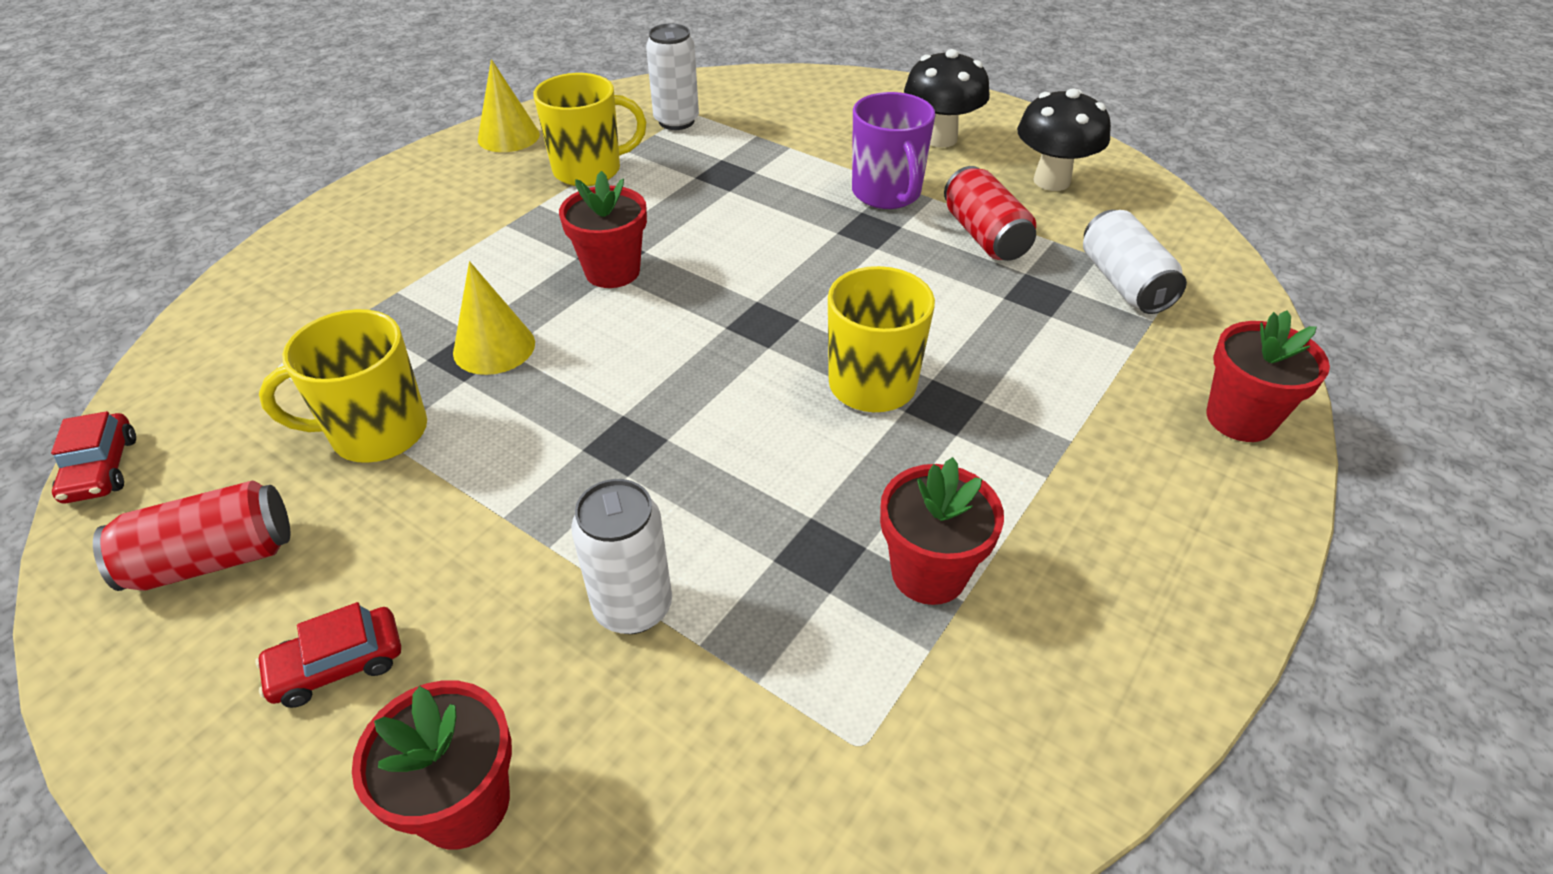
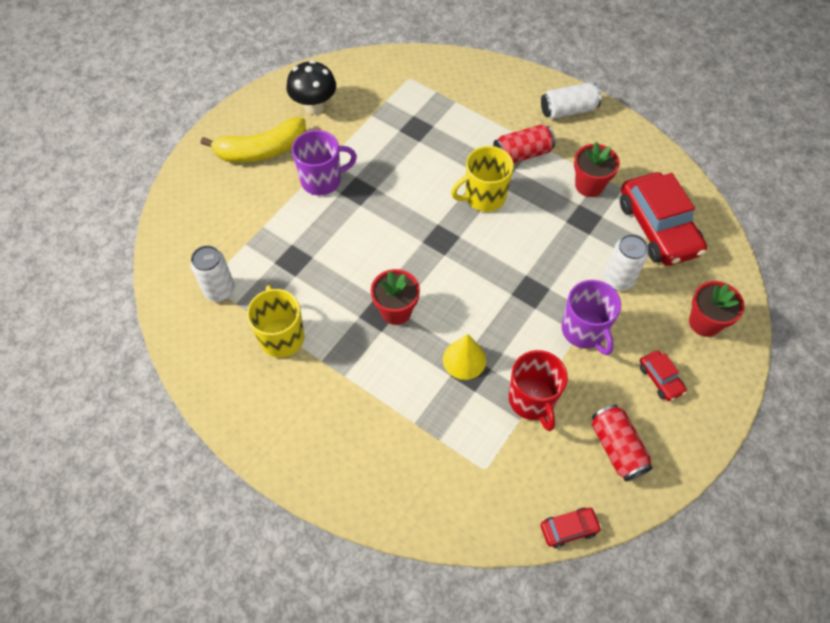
camera: 90 degrees left, 15 degrees up
(377, 433) = (532, 400): yellow mug -> red mug
(507, 526) = (584, 331): none -> purple mug
(508, 136) = (228, 395): yellow cone -> none
(795, 724) = (658, 228): none -> red car
(940, 139) = (262, 150): black mushroom -> yellow banana
(985, 236) = (366, 142): red can -> red can (522, 154)
(1124, 283) = (408, 95): white can -> white can (568, 110)
(1240, 418) = (499, 78): red flower pot -> none

